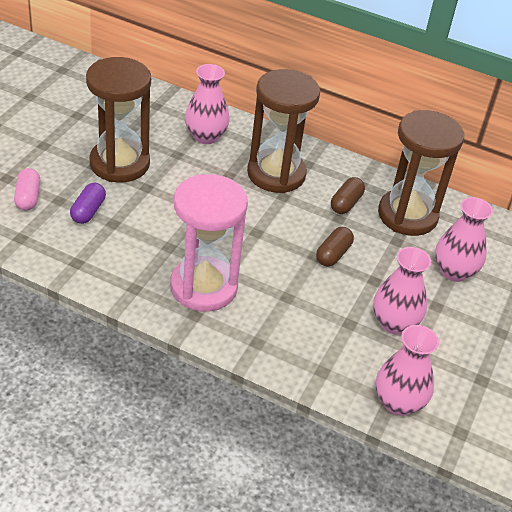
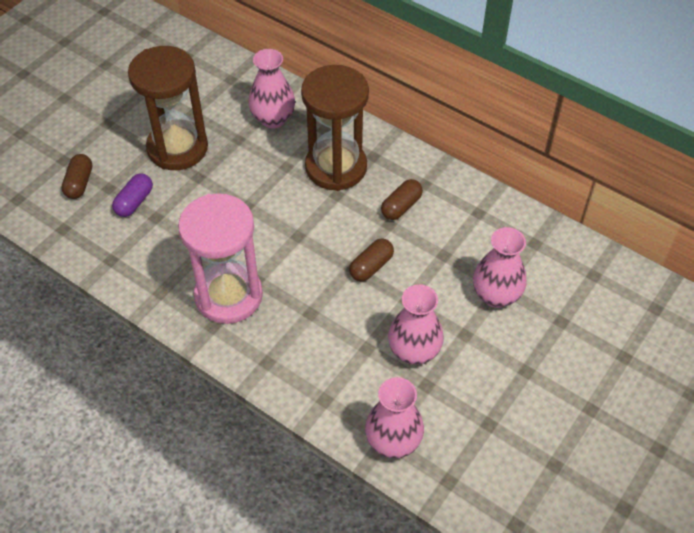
camera: 15 degrees right, 10 degrees up
(28, 197) = (79, 183): pink capsule -> brown capsule
(407, 215) = (464, 224): brown hourglass -> none

